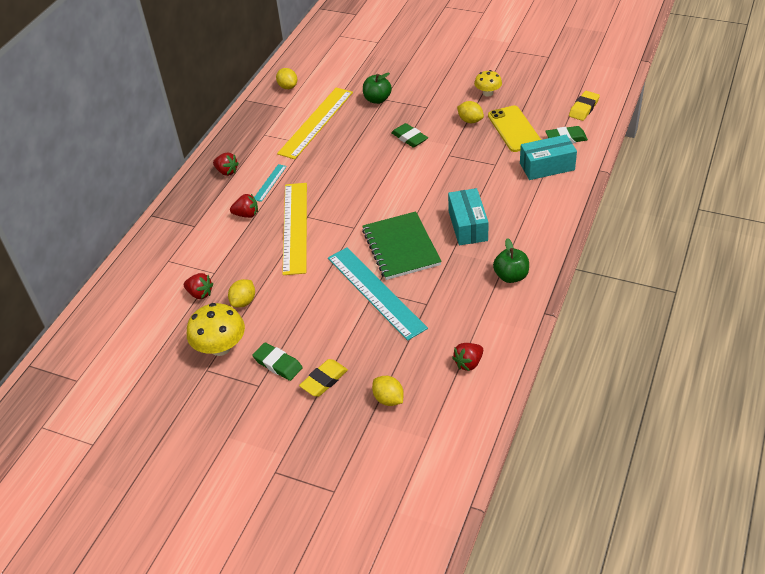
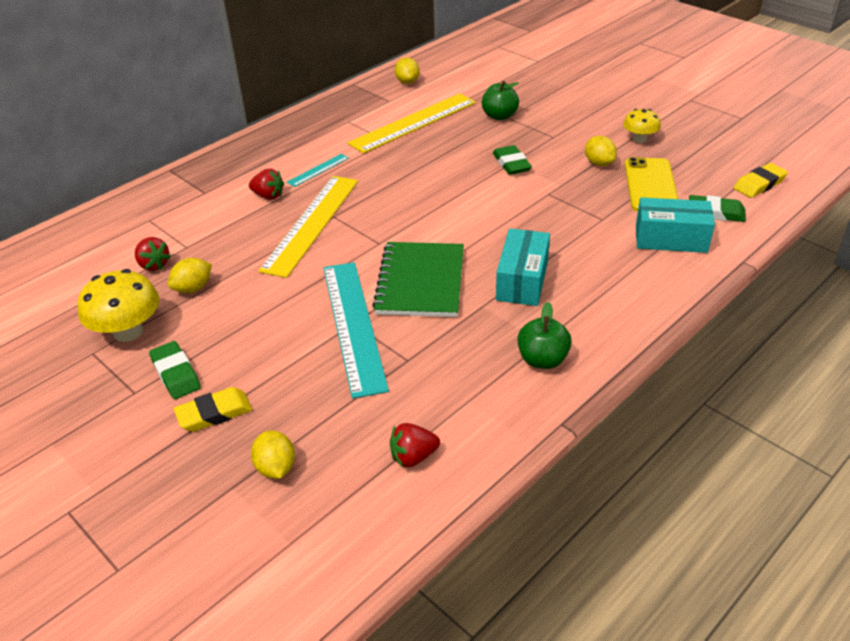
camera: 20 degrees right, 5 degrees down
(227, 171) = (281, 147): red strawberry -> none

